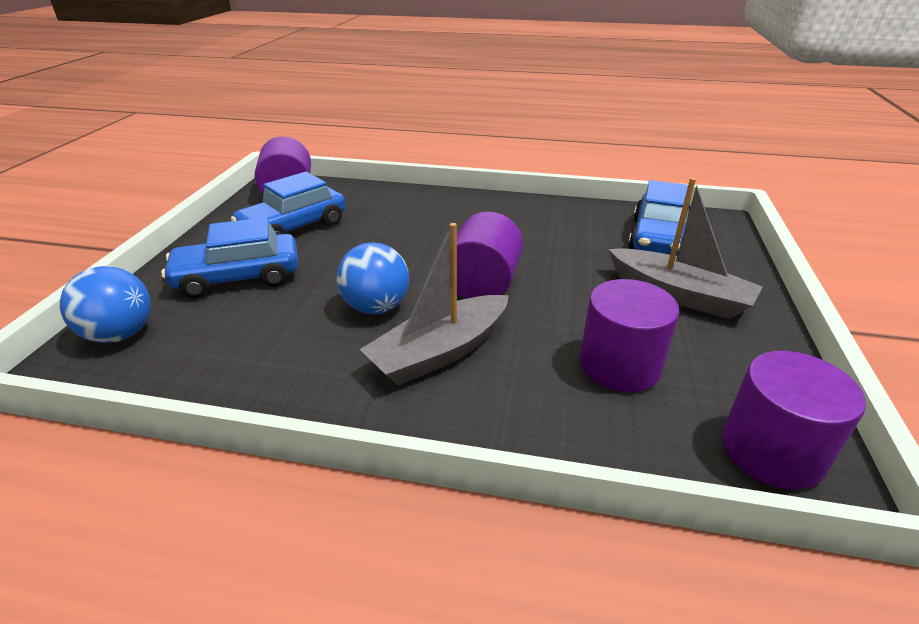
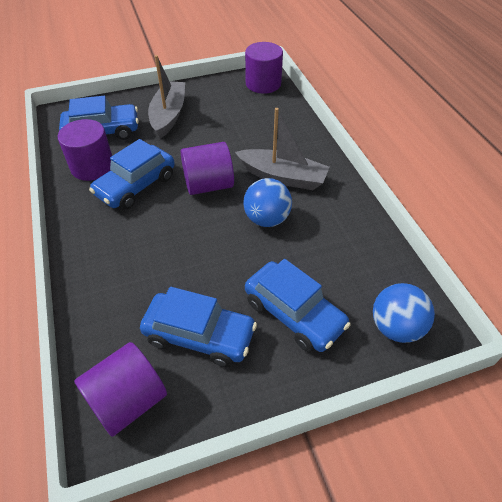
camera: 120 degrees left, 15 degrees up
(526, 239) = (136, 186): none -> blue car
(619, 365) = (244, 122): purple cylinder -> purple cylinder (92, 166)

